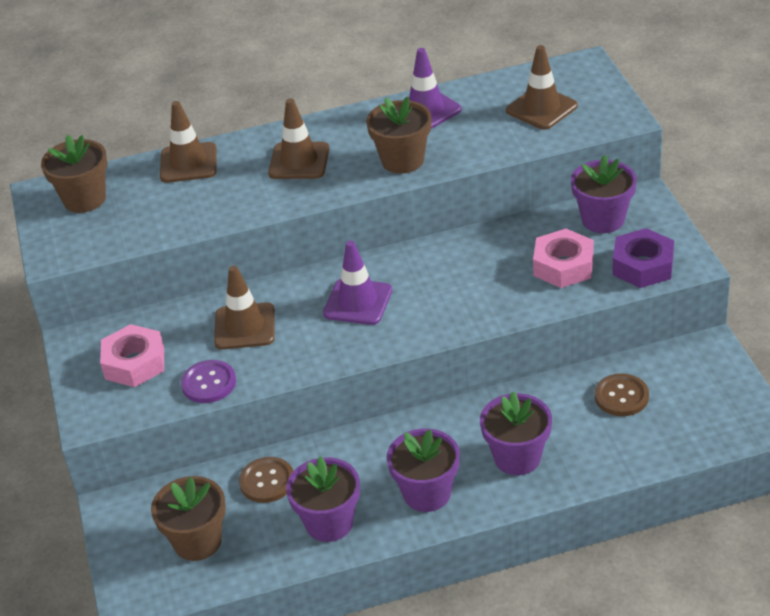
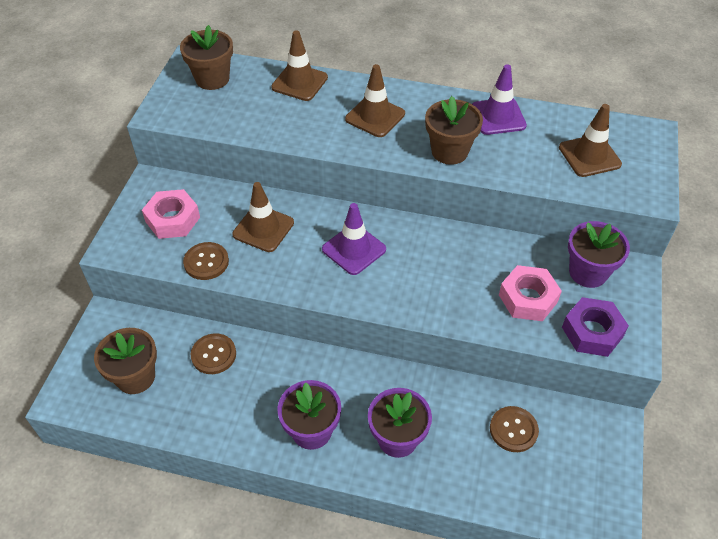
camera: 25 degrees right, 10 degrees up
(209, 383) = (206, 262): purple button -> brown button
(329, 523) = (228, 414): purple flower pot -> none

